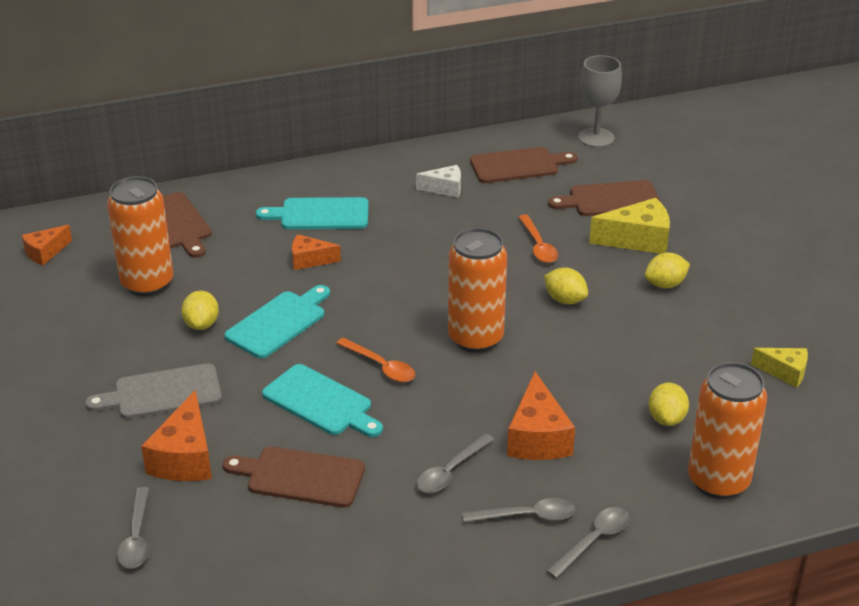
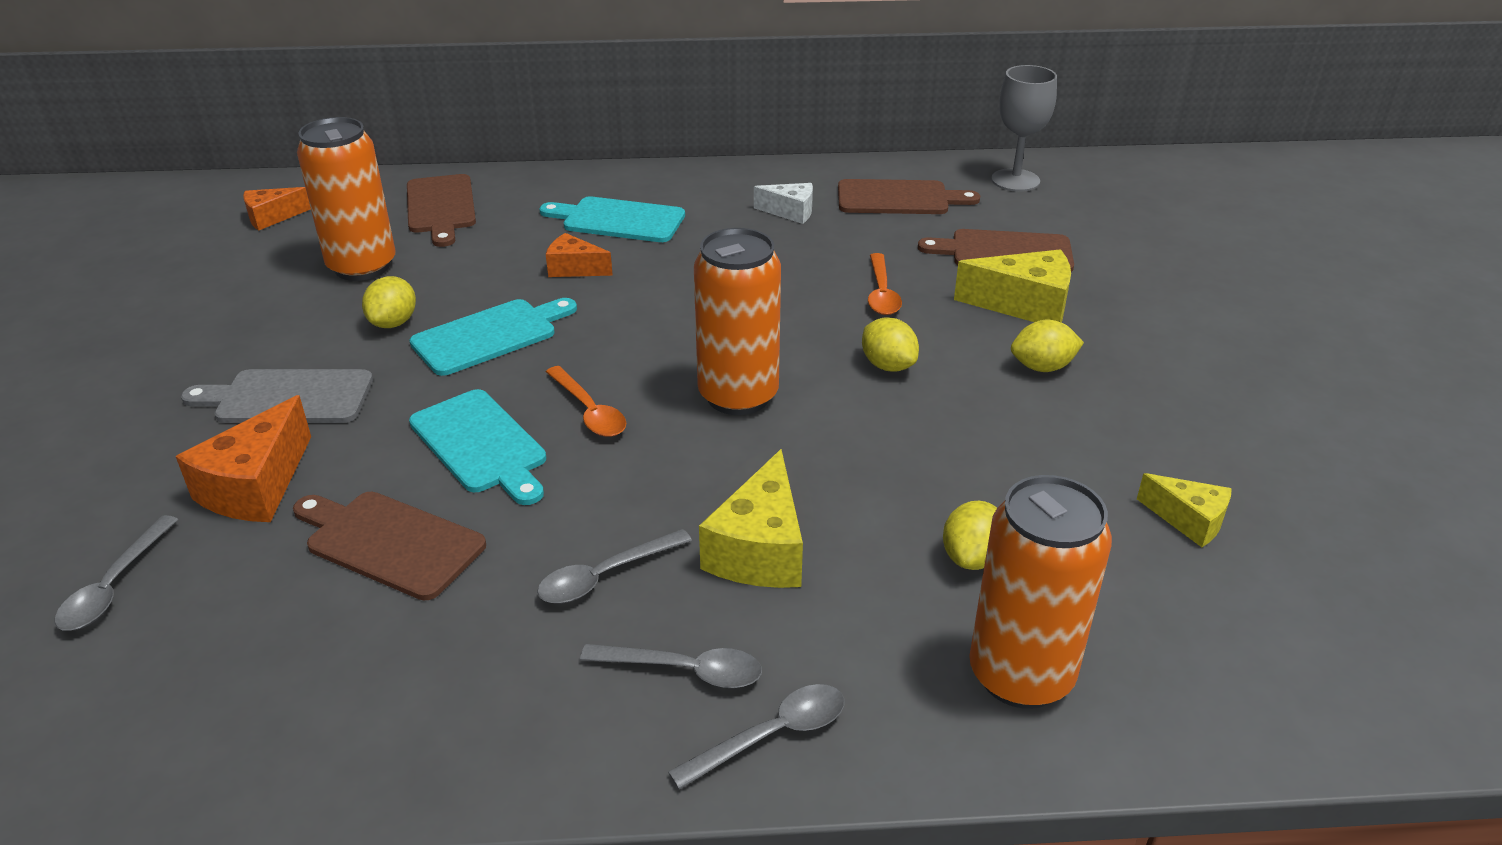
camera: 15 degrees right, 0 degrees up
(537, 437) = (760, 550): orange cheese -> yellow cheese

